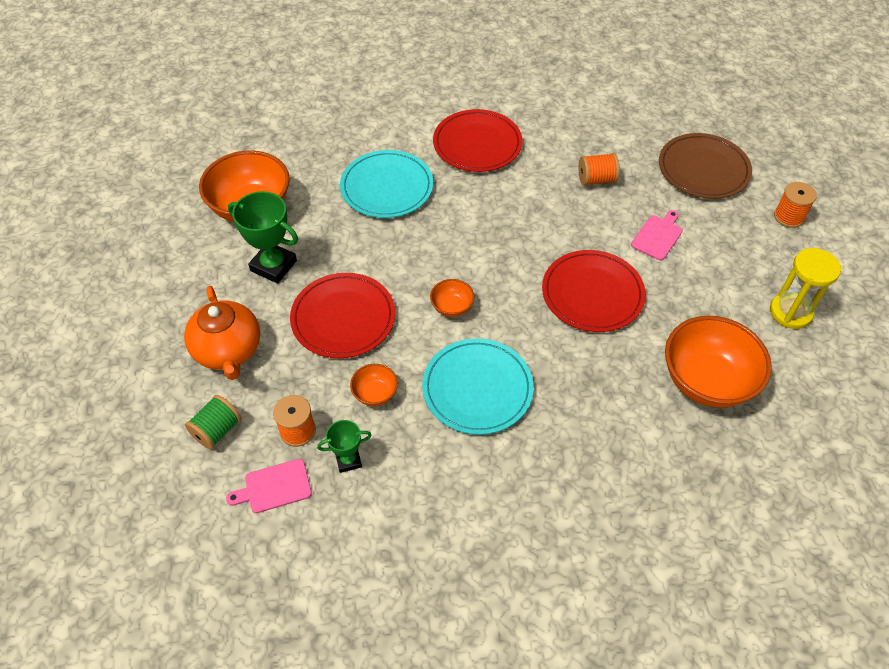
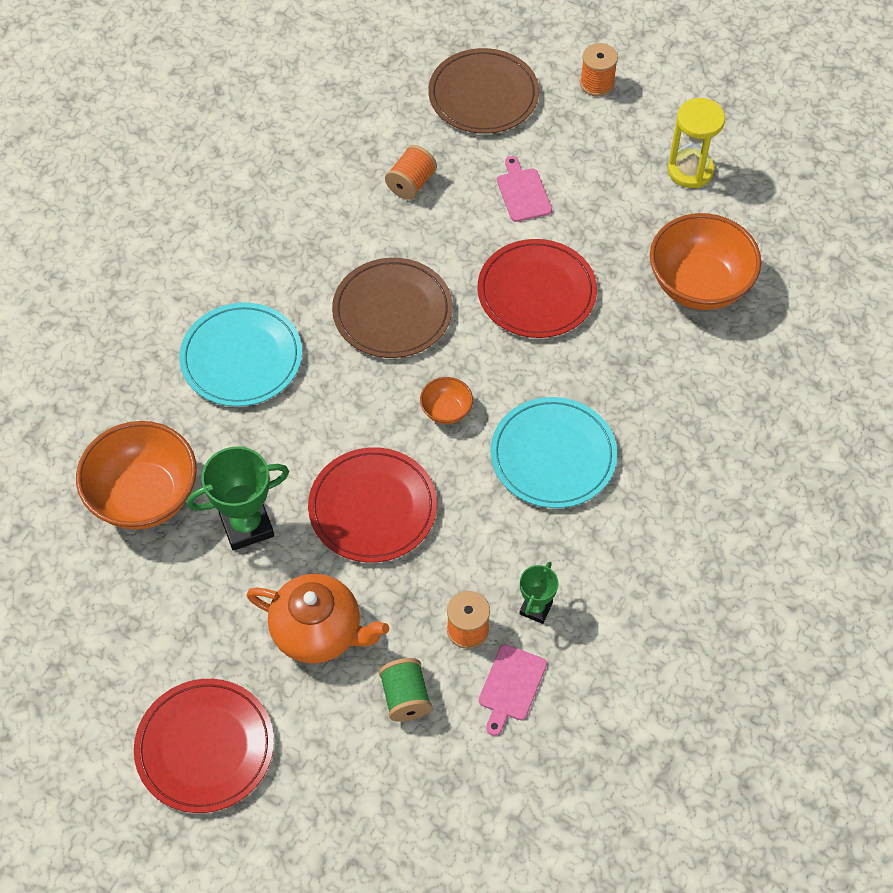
camera: 50 degrees left, 5 degrees up
(375, 393) = (484, 539): orange bowl -> none
(477, 144) = (264, 241): red plate -> red plate (205, 747)
(495, 232) = (392, 311): none -> brown plate

